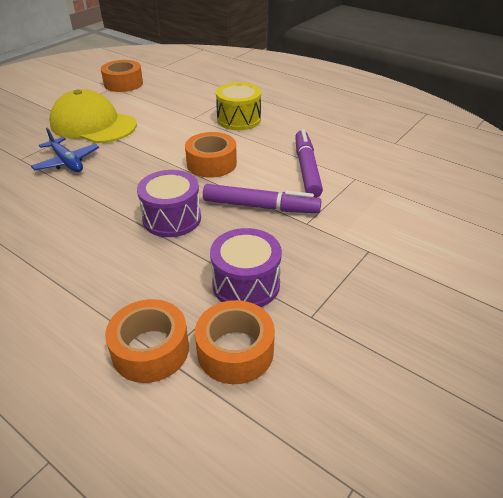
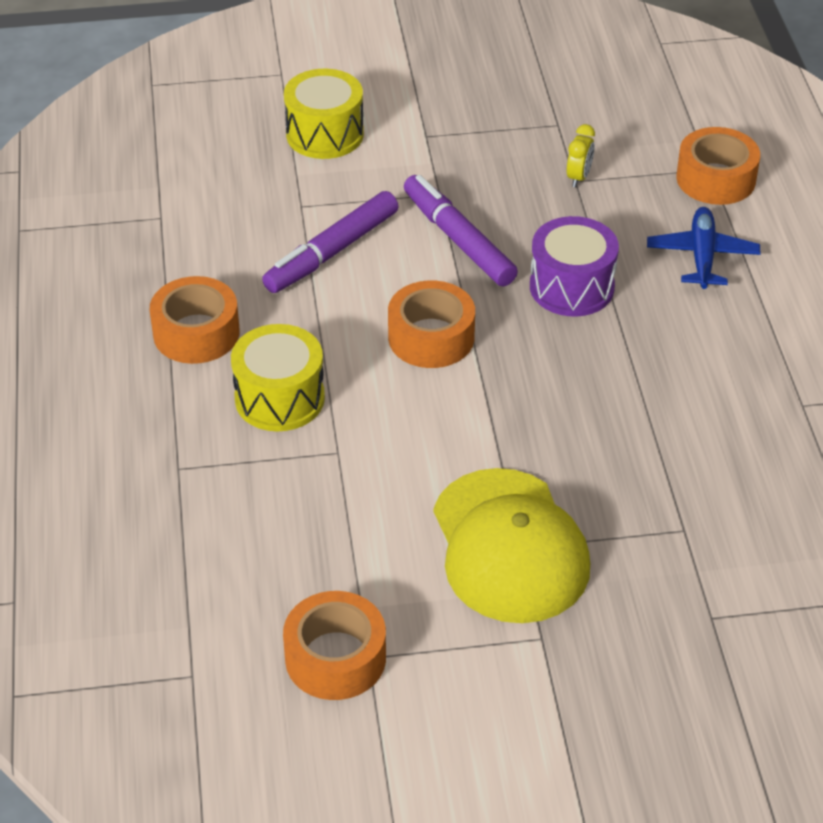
camera: 135 degrees left, 5 degrees up
(67, 162) = (620, 472): blue plane -> blue plane (702, 256)
(235, 351) = (649, 139): orange tape -> orange tape (196, 333)
(246, 284) = (579, 177): purple drum -> yellow clock
(413, 216) = (325, 134): none -> yellow drum

